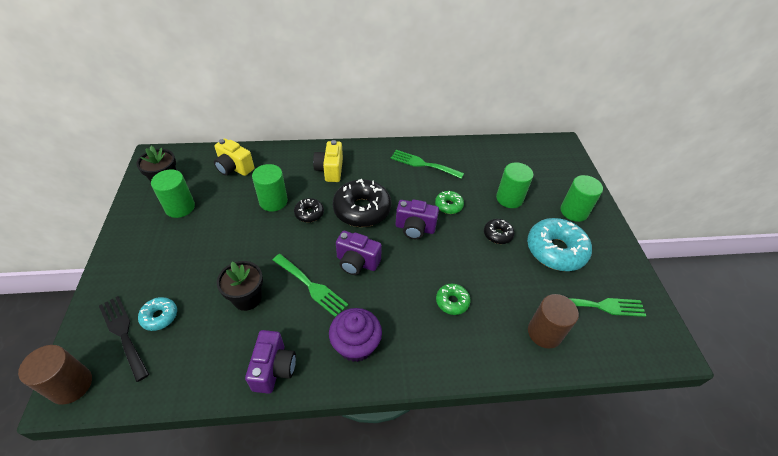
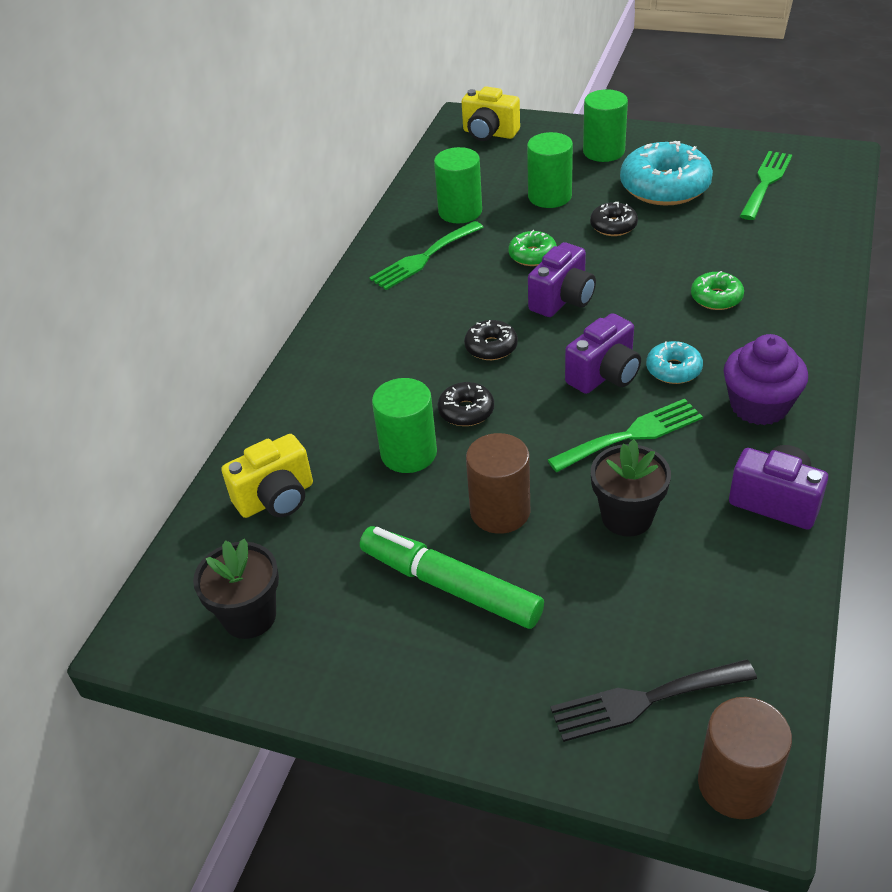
camera: 60 degrees left, 5 degrees down
(160, 316) = (623, 643): turquoise donut -> turquoise donut (673, 369)
(180, 207) = (346, 596): green cylinder -> green cylinder (460, 211)
(190, 240) = (450, 586): none -> green marker
(330, 170) = (370, 366): yellow camera -> yellow camera (489, 133)
(362, 209) = (491, 347): black donut -> black donut, size x0.50
(544, 333) = (791, 235): brown cylinder -> brown cylinder (500, 511)

